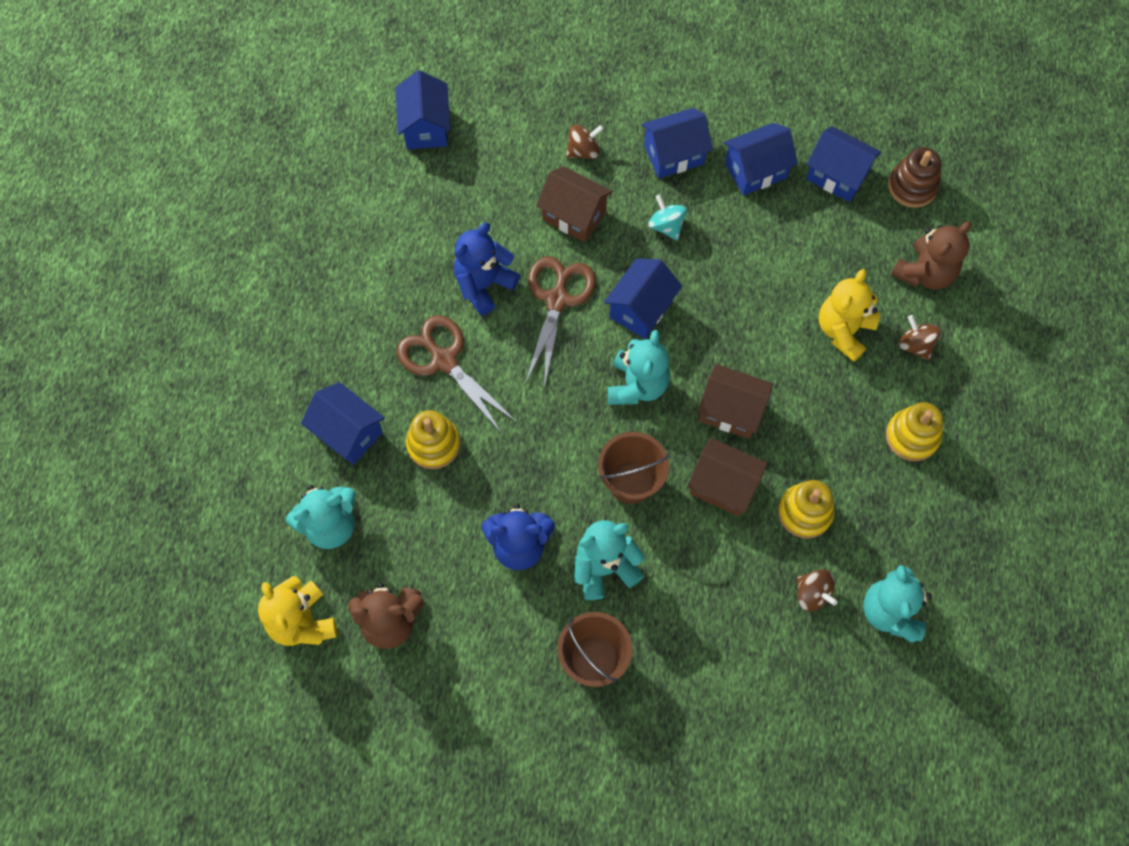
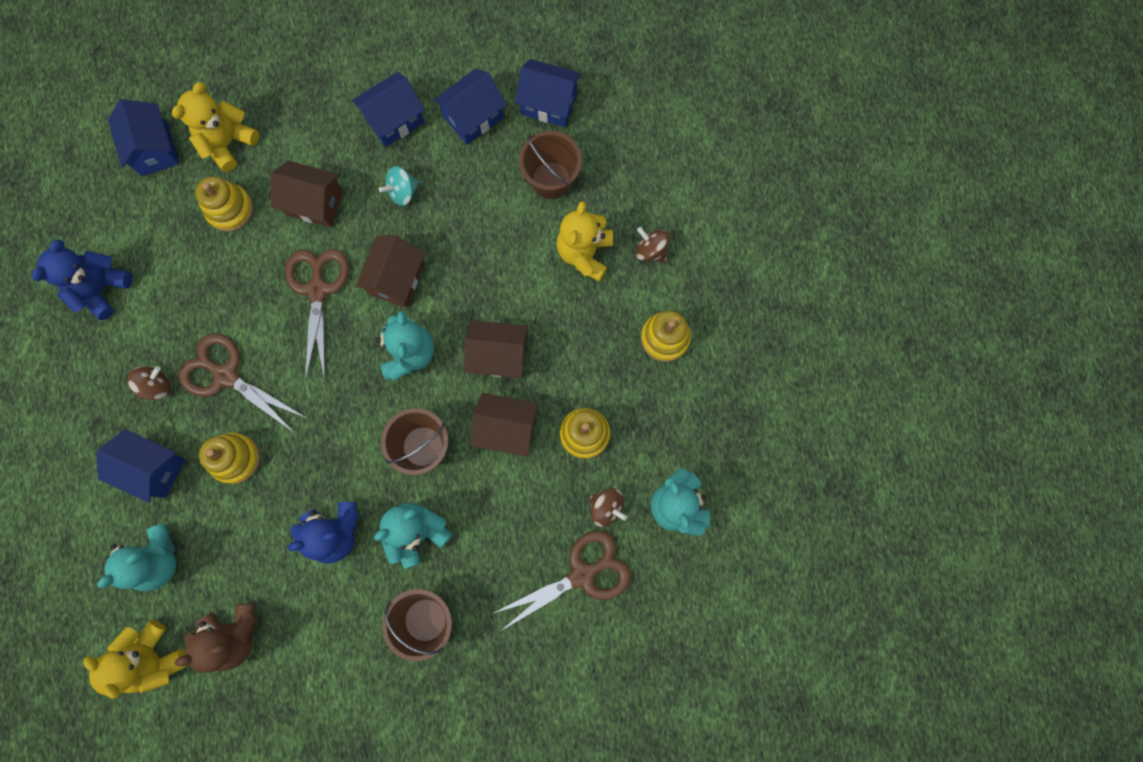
camera: 15 degrees left, 10 degrees up
(484, 285) = (246, 292): blue teddy bear -> blue teddy bear (102, 289)
(486, 201) = (229, 209): none -> yellow stacking toy
(500, 137) = (228, 143): none -> yellow teddy bear
(583, 151) = (309, 137): brown spinning top -> brown spinning top (156, 386)
(641, 309) = (396, 279): blue house -> brown house
(666, 226) = (402, 192): turquoise spinning top -> turquoise spinning top turned 75 degrees counterclockwise
(771, 657) = (582, 575): none -> brown scissors
(823, 250) = (551, 180): none -> brown bucket
(912, 186) = (619, 97): brown stacking toy -> none
(924, 273) = (646, 179): brown teddy bear -> none

